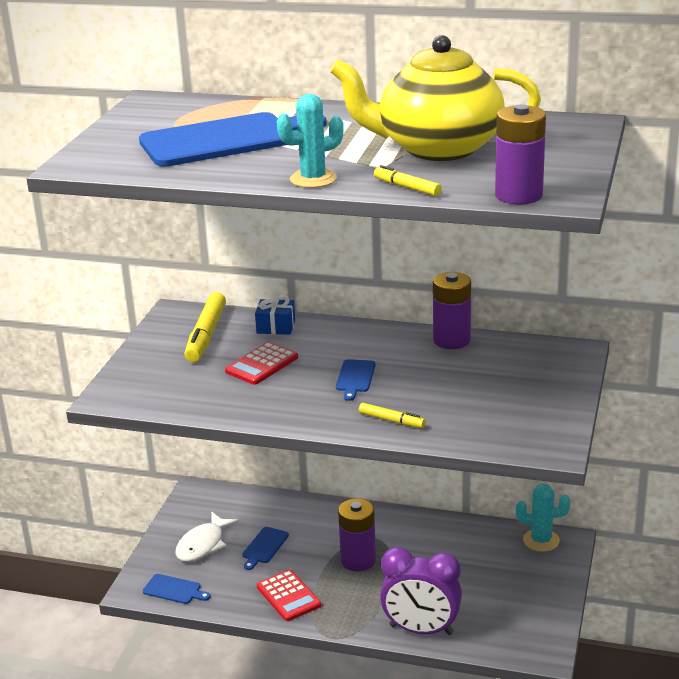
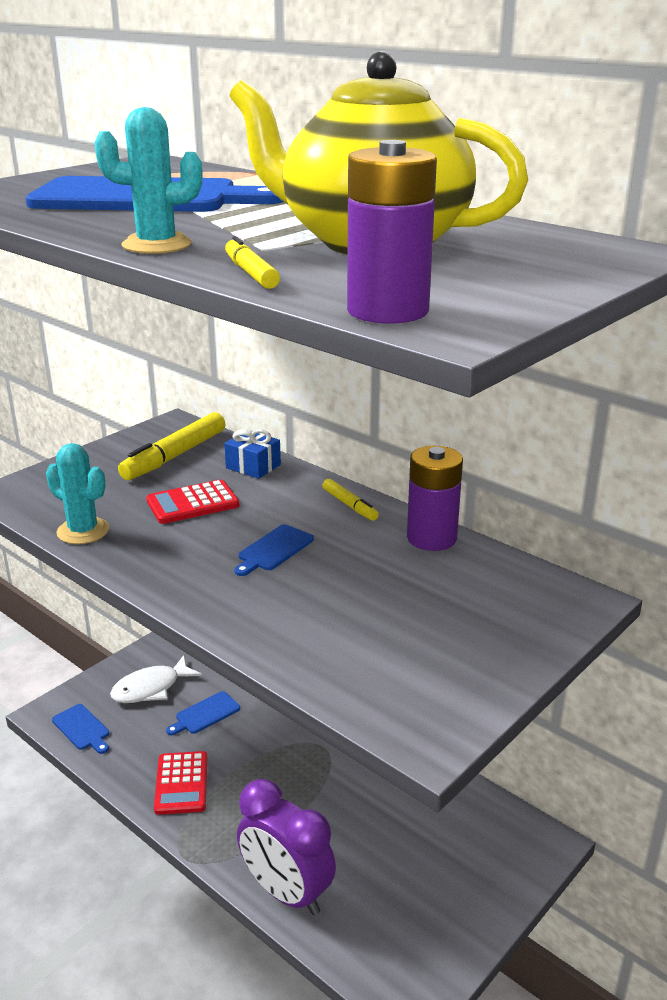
camera: 25 degrees right, 0 degrees up
(358, 560) = (286, 769): purple battery -> none
(391, 420) = (258, 618): yellow marker -> yellow marker (350, 505)
(541, 540) = (514, 829): turquoise cactus -> turquoise cactus (83, 531)

